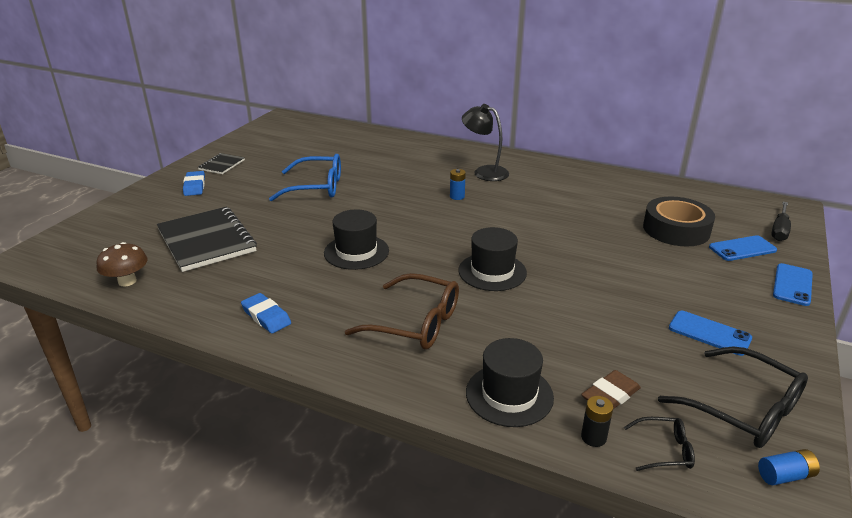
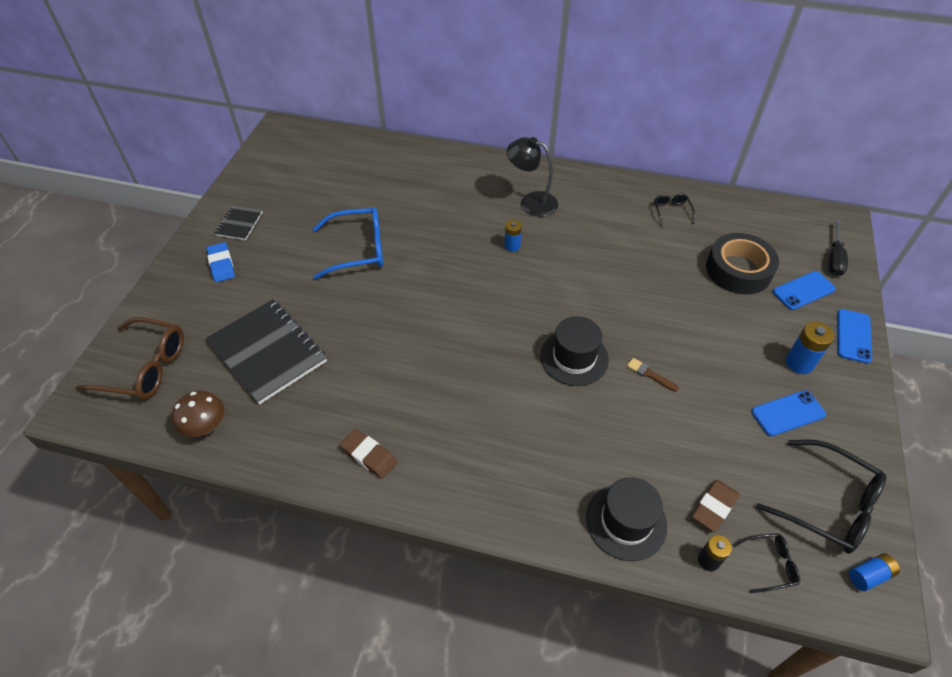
camera: 10 degrees left, 20 degrees up
(266, 316) = (369, 455): blue eraser -> brown eraser
(356, 252) = (431, 347): black hat -> none
(416, 323) = (519, 442): brown glasses -> brown glasses (146, 367)
(566, 290) = (650, 374): none -> brown brush
(617, 187) = (671, 211): none -> black glasses
(709, 333) = (788, 413): blue phone -> blue phone turned 45 degrees counterclockwise
(729, 298) = (799, 363): none -> blue battery

